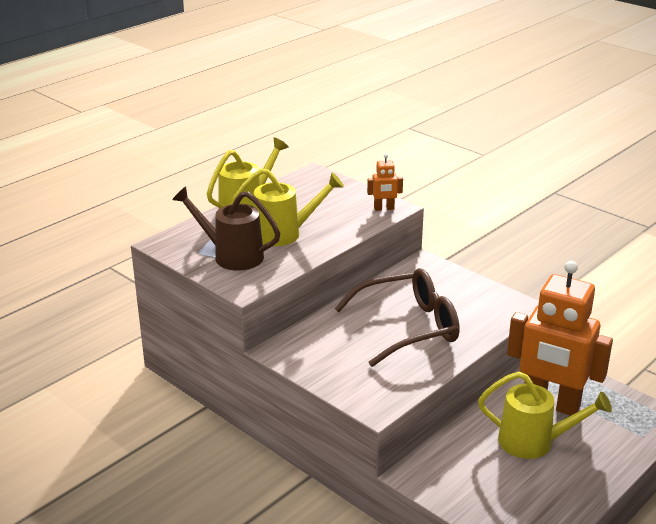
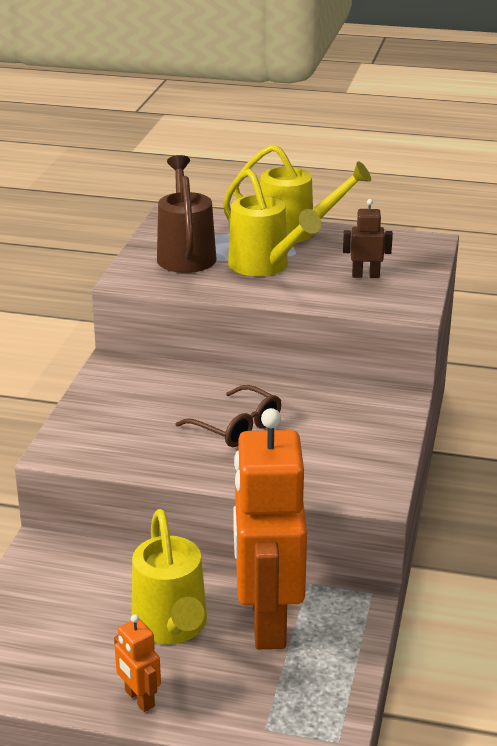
camera: 60 degrees right, 0 degrees up
(336, 206) = (365, 275): none -> brown robot
(384, 208) = (399, 304): orange robot -> orange robot (139, 699)
(407, 327) = (236, 427): brown glasses -> brown glasses, size x0.57

